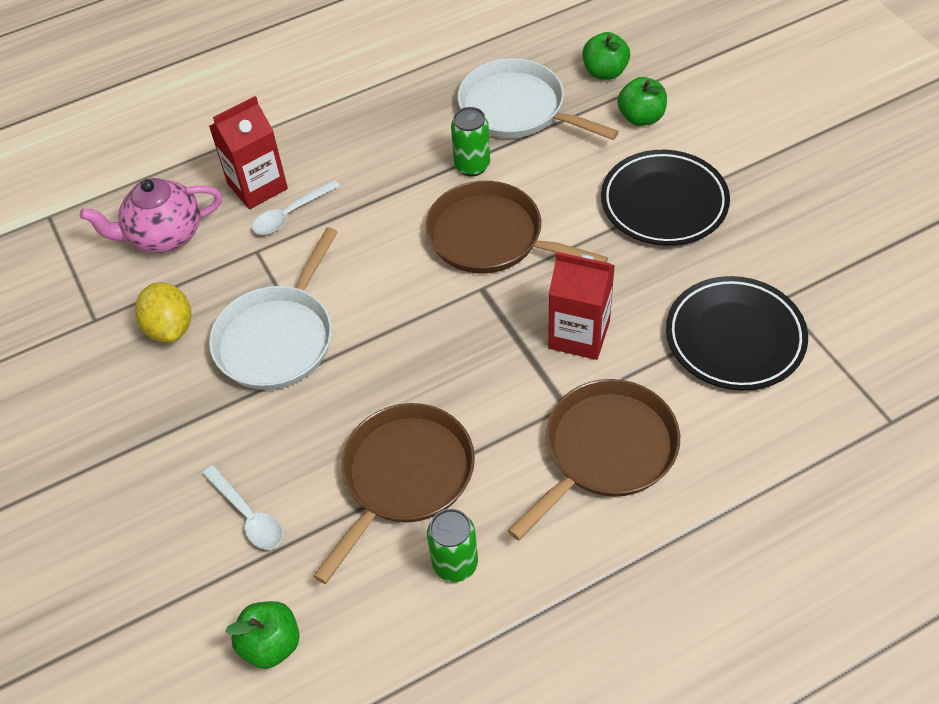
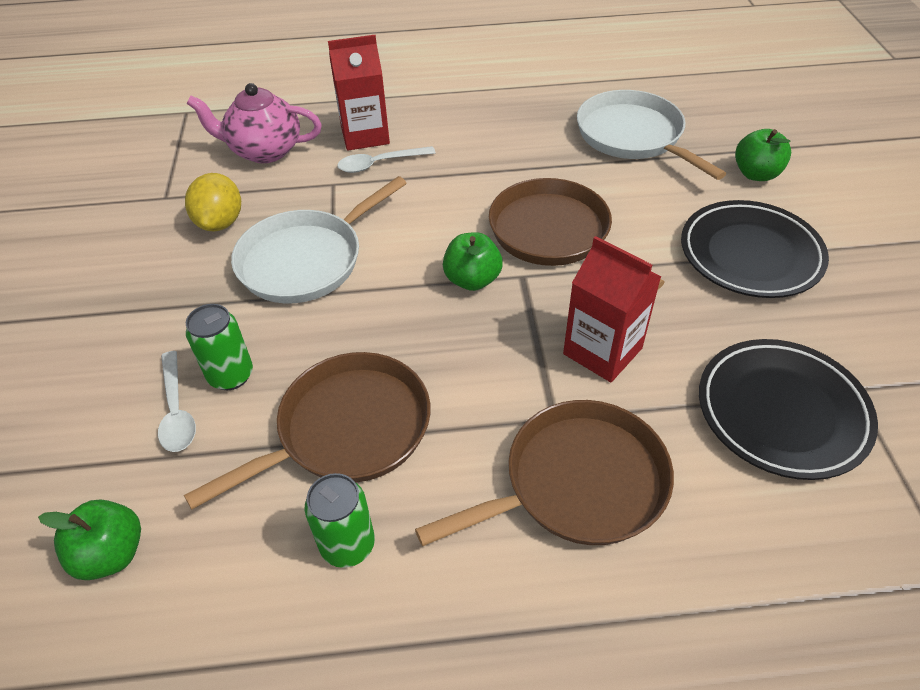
camera: 20 degrees right, 5 degrees down
(472, 166) = (567, 170): green can -> green can (231, 375)
(605, 72) = (734, 128): green apple -> green apple (472, 280)

